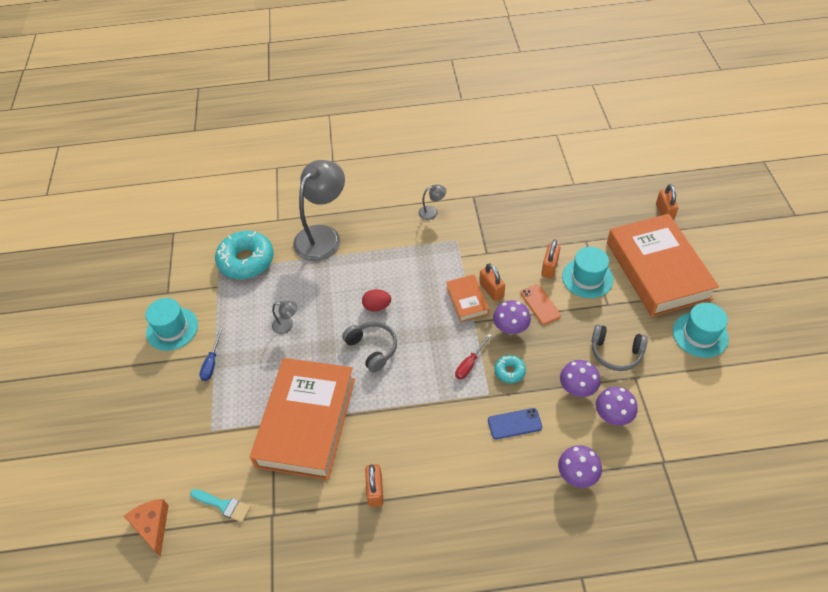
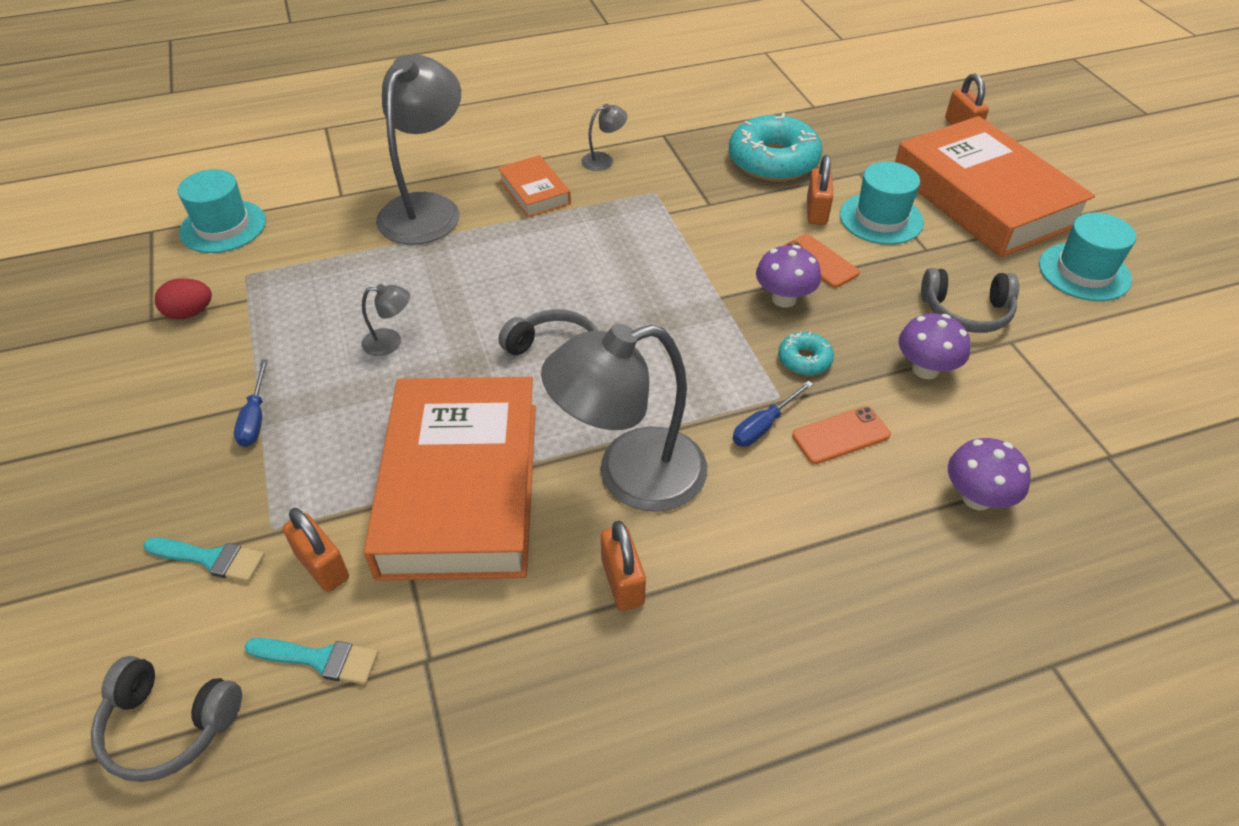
camera: 15 degrees left, 5 degrees down
(152, 526) = (169, 726): orange cheese -> grey headphones
(172, 329) = (168, 373): turquoise hat -> turquoise hat (223, 227)
(180, 442) = (211, 559): none -> turquoise brush
(246, 260) = (295, 256): turquoise donut -> turquoise donut (773, 161)
(377, 306) = (547, 295): red egg -> red egg (190, 313)
(394, 429) = (630, 475): none -> grey lamp
(467, 300) = (699, 270): orange book -> orange book (534, 192)
(469, 364) = (733, 358): red screwdriver -> none
(474, 411) = (763, 426): none -> blue screwdriver
(491, 290) = (734, 251): orange padlock -> orange padlock (322, 566)
(514, 423) = (841, 435): blue phone -> orange phone
(613, 415) = (999, 400): purple mushroom -> none

